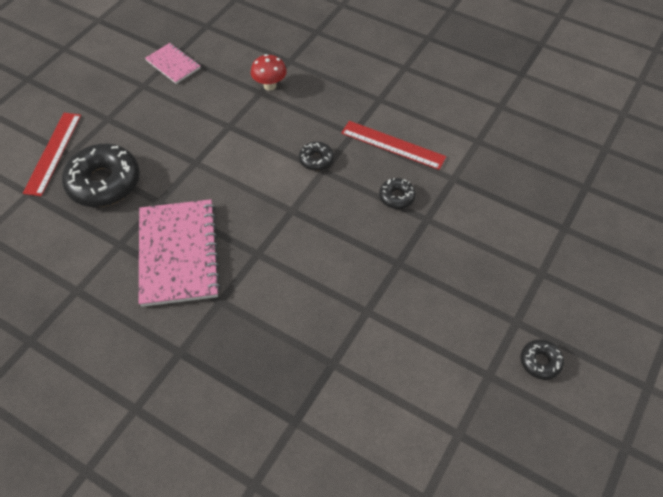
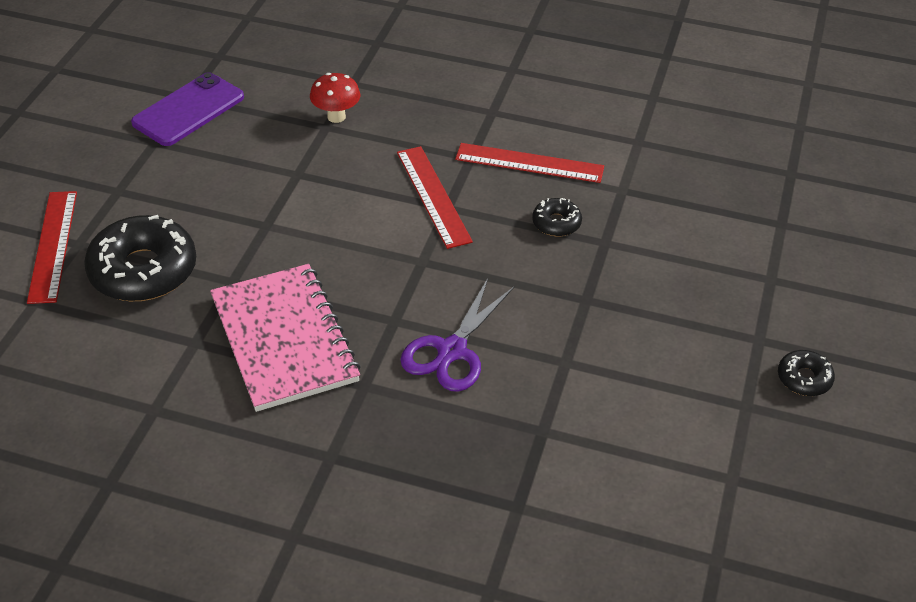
camera: 15 degrees left, 10 degrees down
(173, 64) = (188, 110): pink notebook -> purple phone
(289, 286) = (451, 351): none -> purple scissors
(316, 159) = (433, 196): black donut -> red ruler

